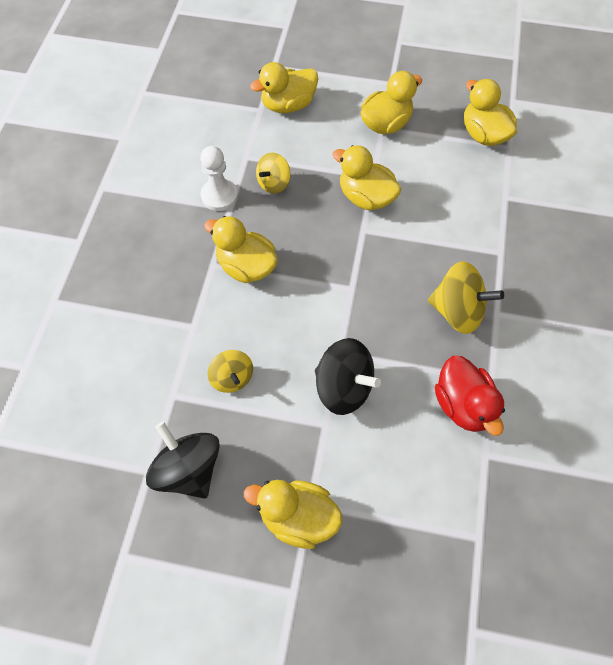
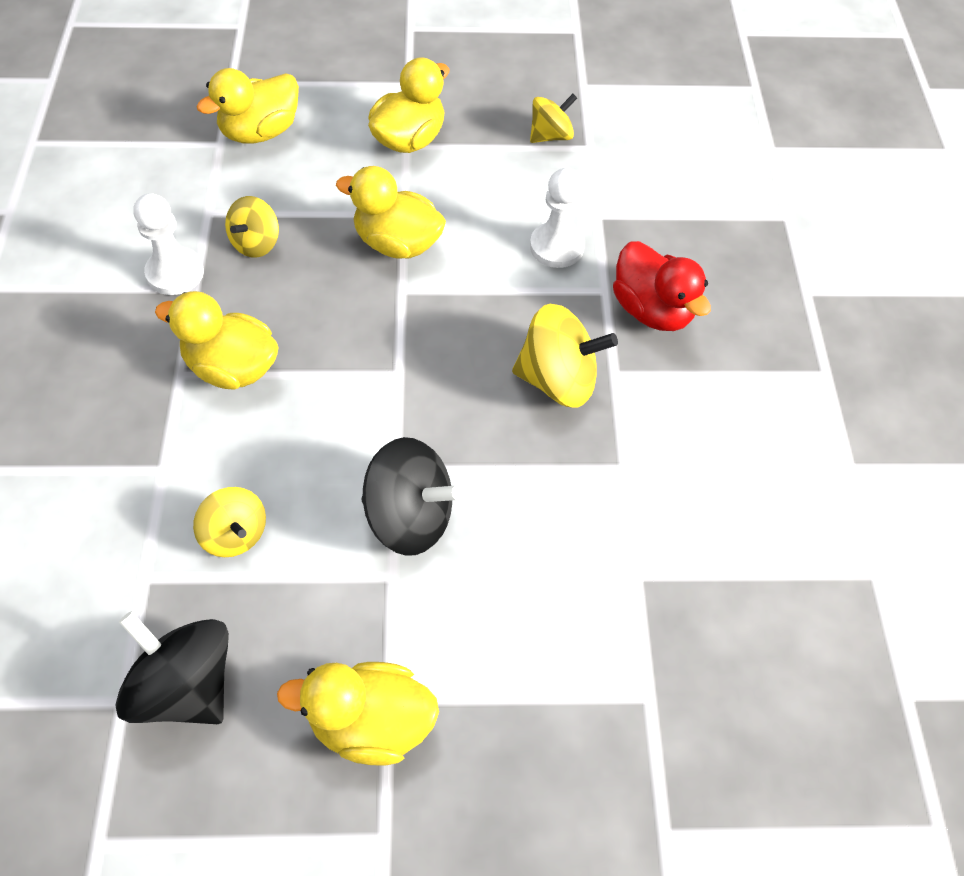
camera: 15 degrees left, 5 degrees down
(463, 405) = (590, 509): red duck -> red duck (652, 310)
(473, 216) = (556, 247): none -> white pawn
(483, 134) = (551, 136): yellow duck -> yellow spinning top

